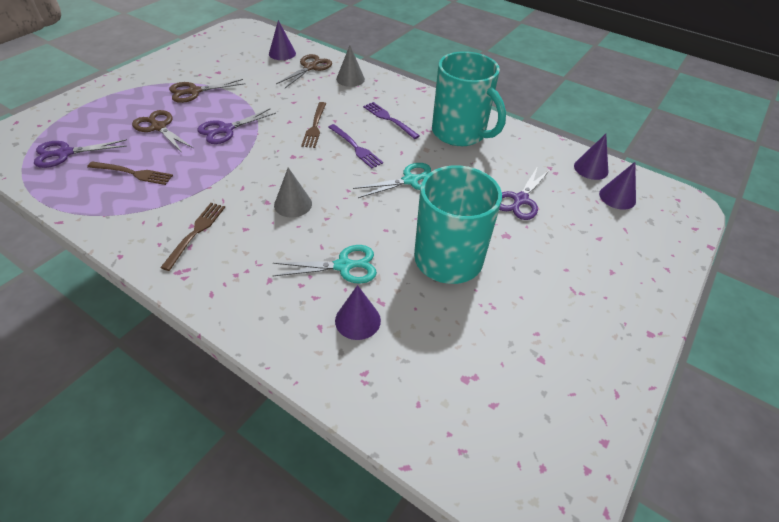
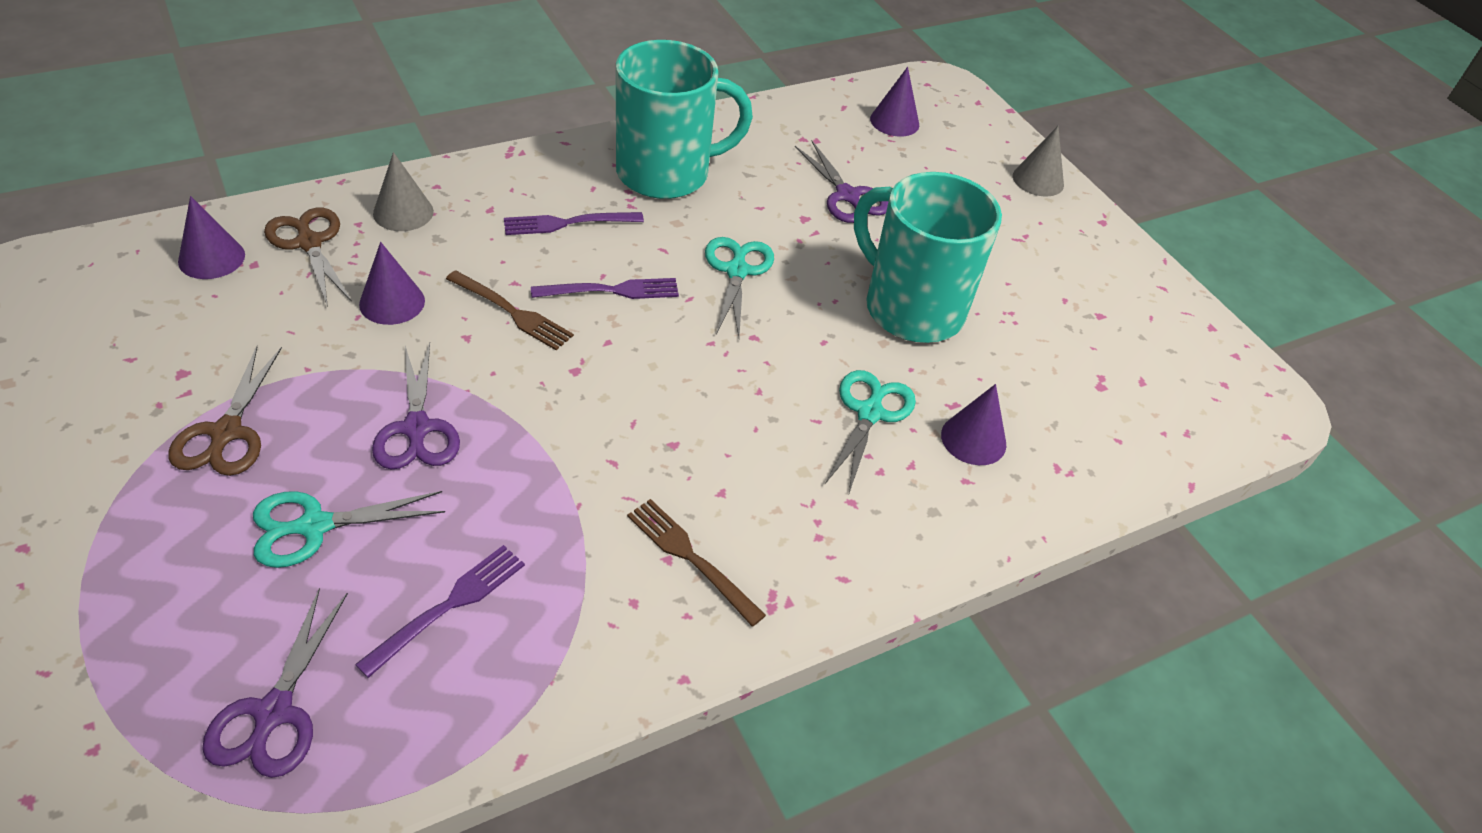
camera: 65 degrees left, 0 degrees up
(133, 173) = (448, 606): brown fork -> purple fork
(159, 127) = (315, 526): brown scissors -> turquoise scissors
(293, 204) = (701, 416): grey cone -> grey cone (1038, 180)
(591, 168) = (830, 109): purple cone -> purple cone (392, 302)

